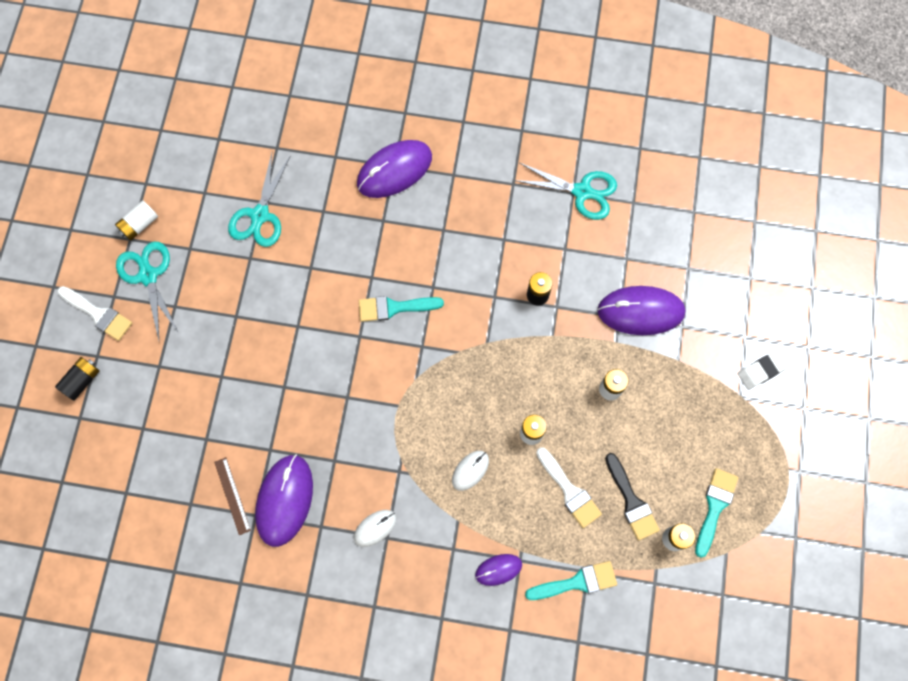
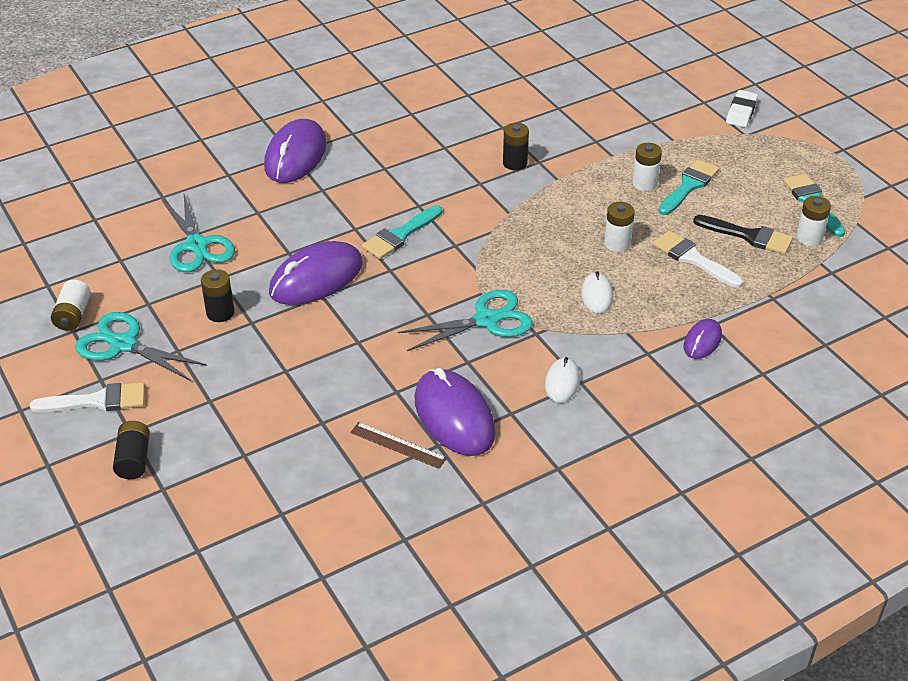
camera: 40 degrees left, 30 degrees down
(224, 292) = (220, 313): none -> black battery
(569, 490) = (693, 259): white brush -> white brush turned 150 degrees counterclockwise
(576, 582) = (773, 309): turquoise brush -> turquoise brush (689, 186)
(582, 192) = (475, 90): turquoise scissors -> turquoise scissors (487, 320)
(640, 312) = (609, 129): purple mouse -> purple mouse (316, 278)

